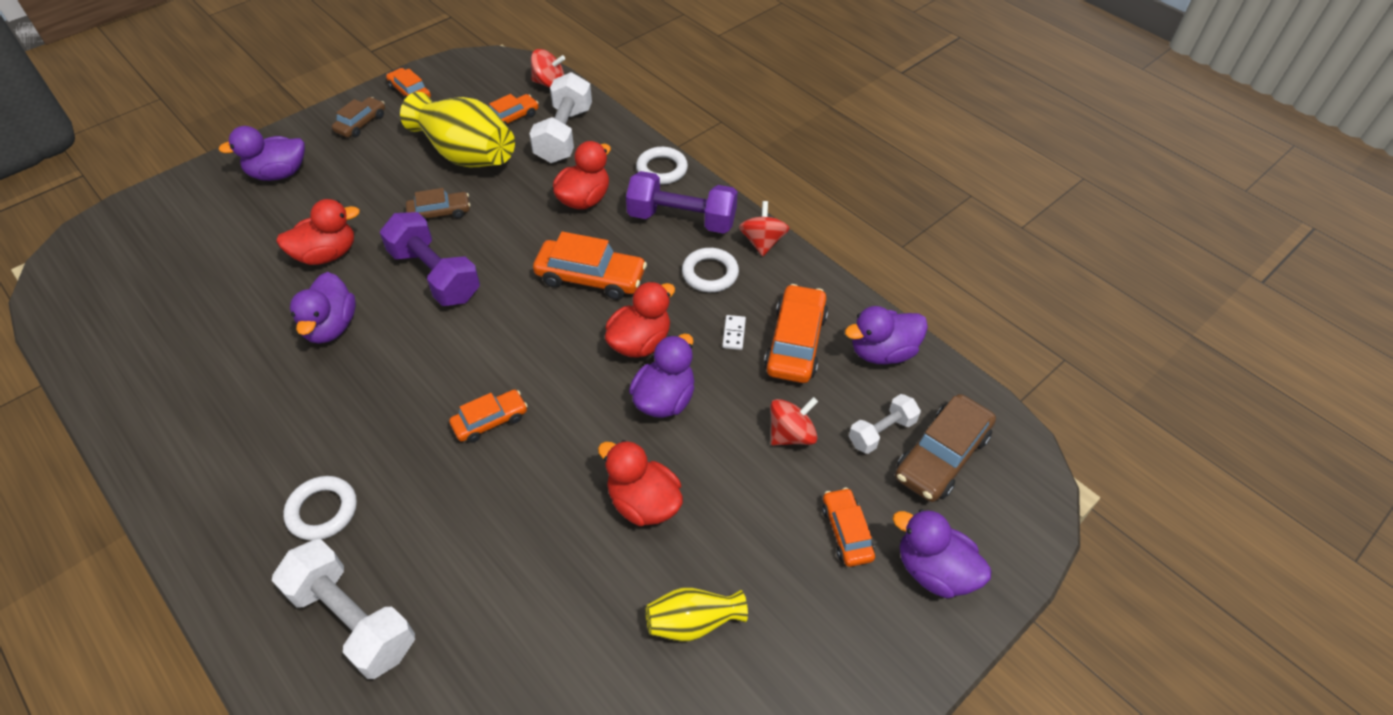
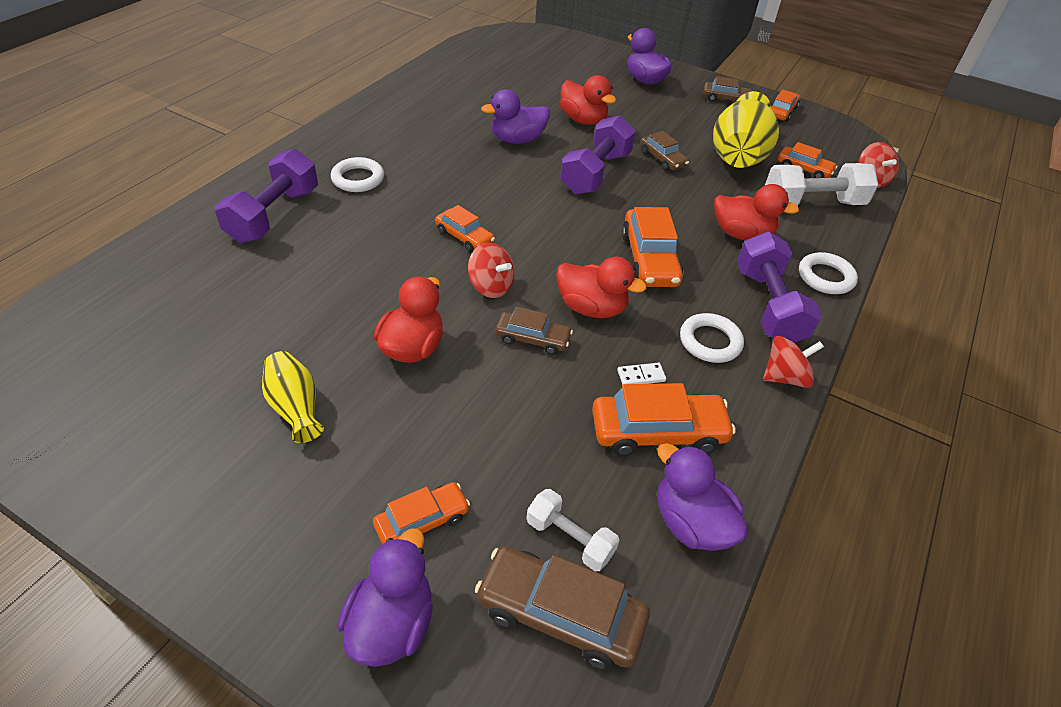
camera: 70 degrees right, 5 degrees down
(353, 619) = (274, 215): white dumbbell -> purple dumbbell
(664, 399) = (533, 339): purple duck -> brown car
(791, 434) = (531, 449): red spinning top -> red spinning top (491, 286)

